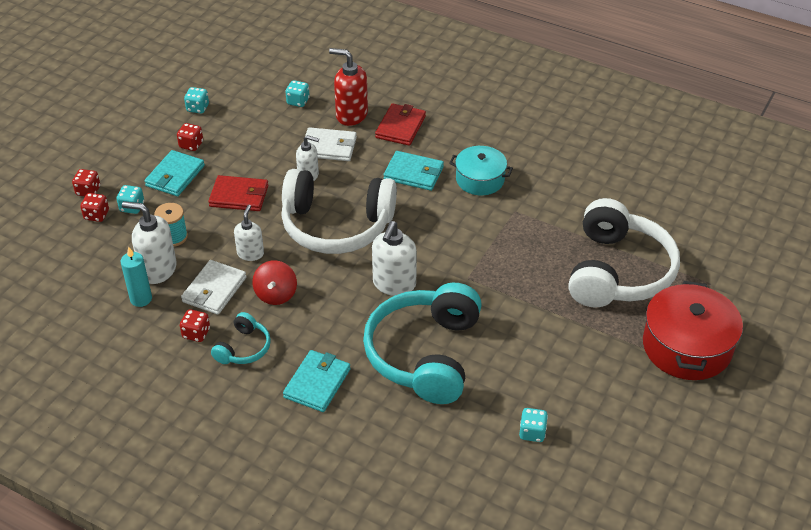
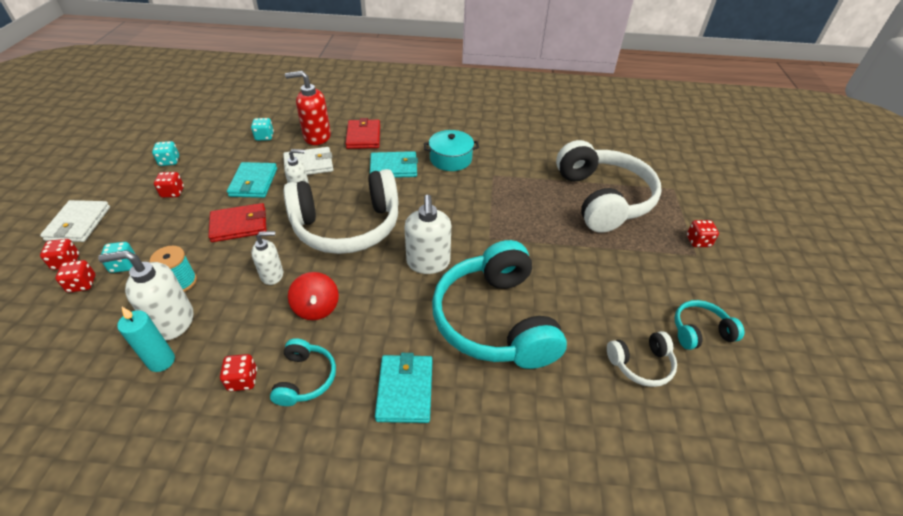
camera: 25 degrees left, 0 degrees up
(175, 176) = (164, 223): turquoise wallet -> turquoise wallet (253, 182)
(214, 290) = (246, 324): white wallet -> white wallet (78, 223)
(250, 253) = (272, 275): white soap dispenser -> white soap dispenser turned 90 degrees clockwise
(532, 432) = (641, 364): turquoise dice -> white headphones
(612, 426) = (700, 331): none -> turquoise headphones
(687, 346) = (698, 241): red pot -> red dice

